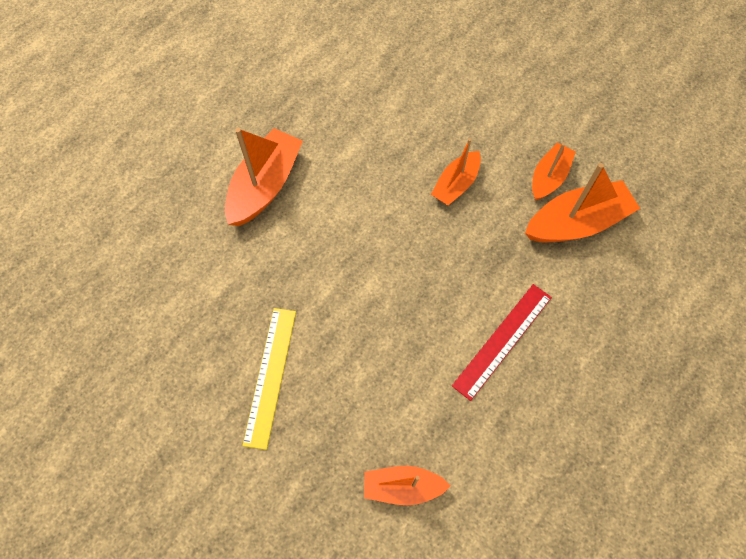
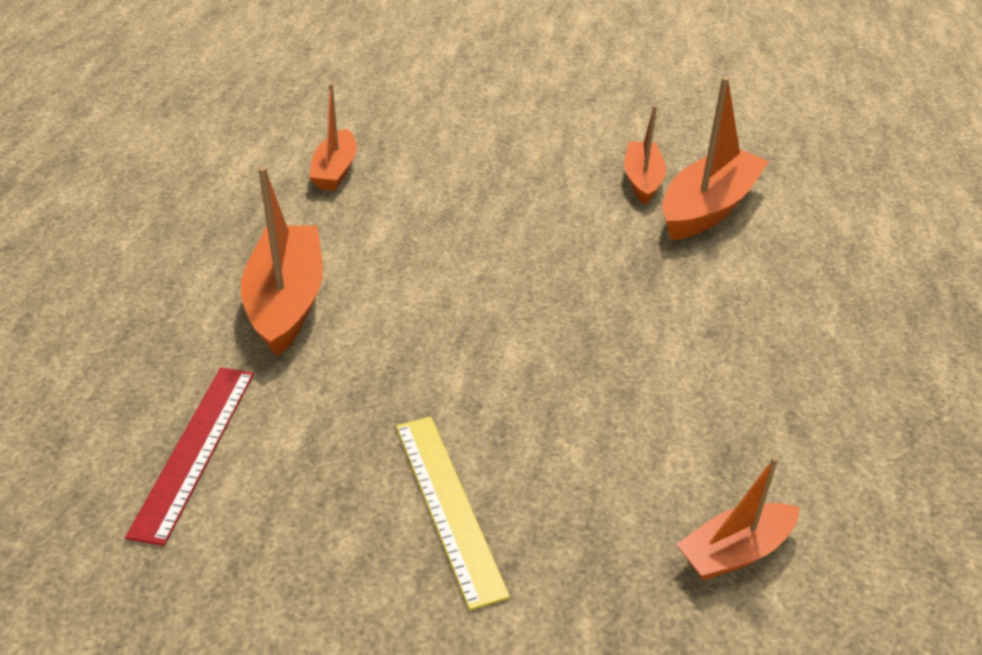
camera: 30 degrees left, 25 degrees down
(456, 184) = (540, 220): orange boat -> orange boat (335, 171)
(502, 340) = (723, 344): red ruler -> red ruler (195, 450)

